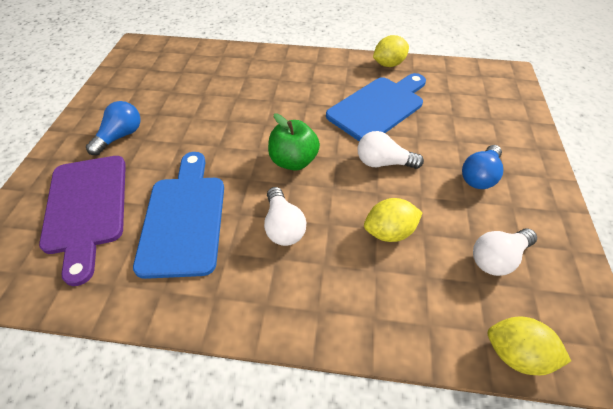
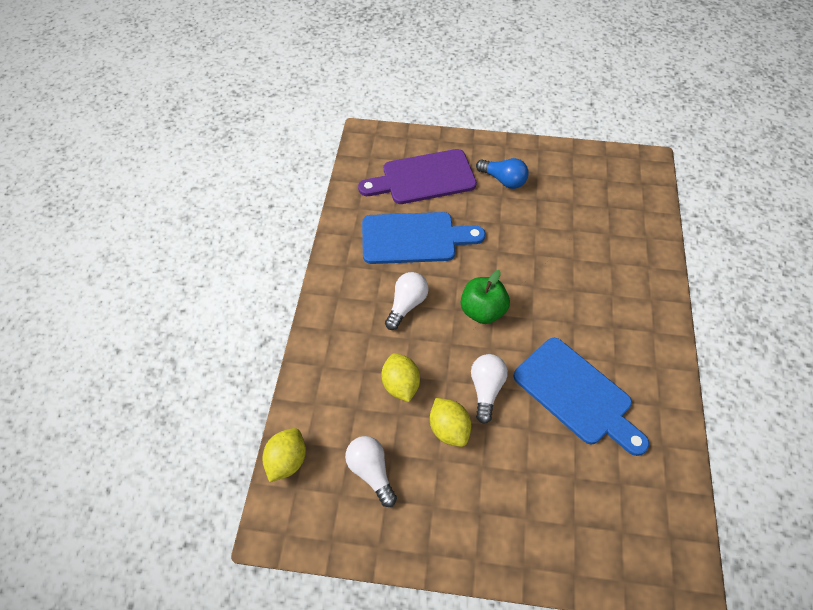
camera: 90 degrees right, 5 degrees up
(283, 226) = (406, 305): white light bulb -> white light bulb turned 135 degrees clockwise
(388, 64) = (670, 416): yellow lemon -> yellow lemon (449, 429)
(479, 176) = (473, 483): blue light bulb -> none

